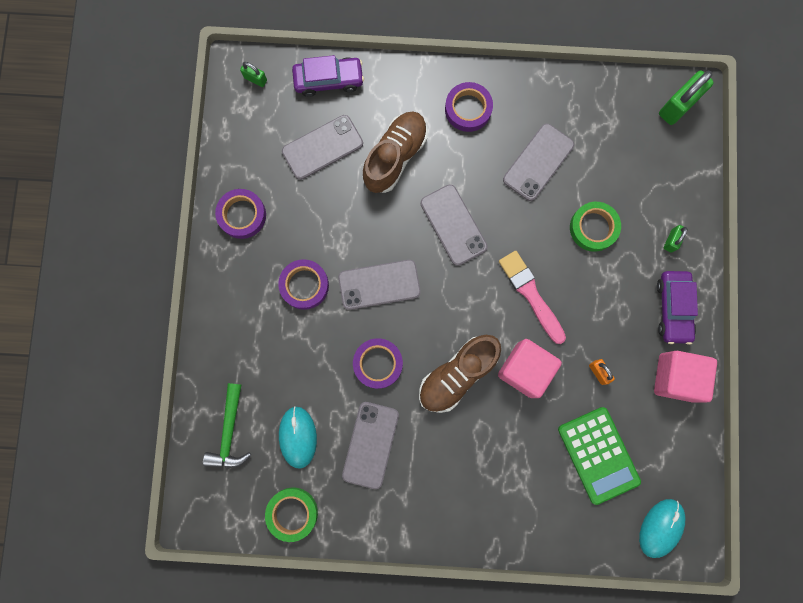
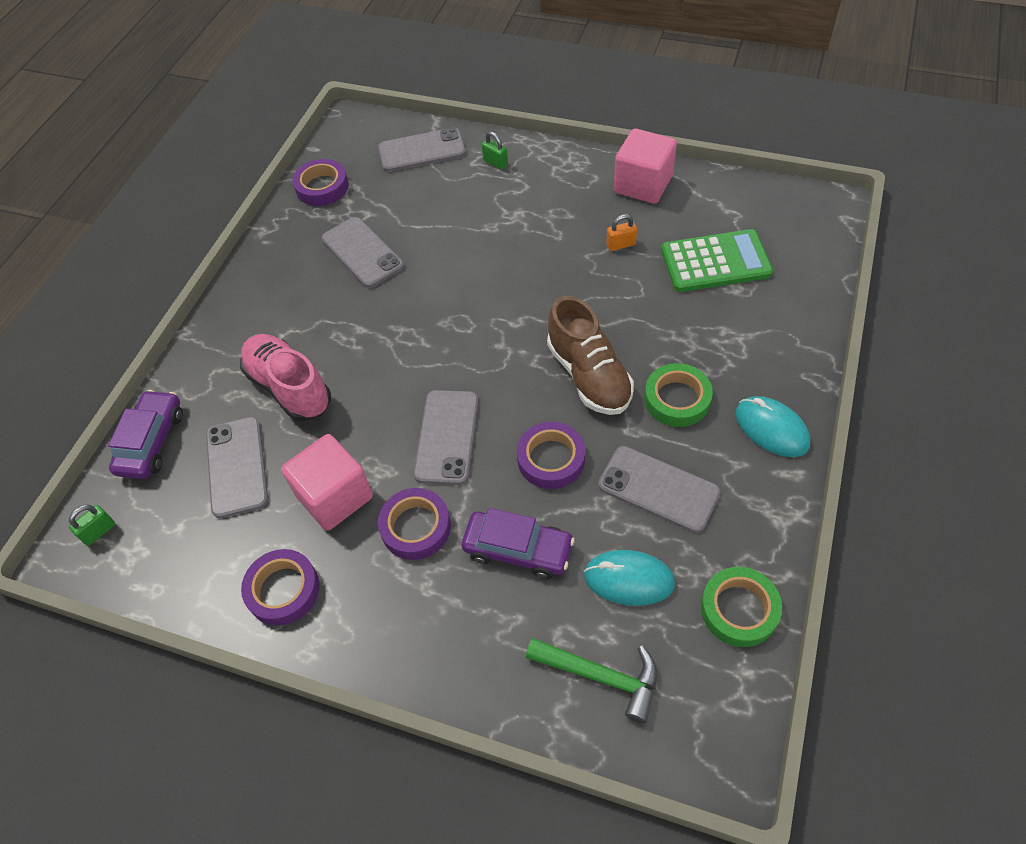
camera: 70 degrees left, 25 degrees down
(395, 157) = (289, 387): brown shoe -> pink shoe
(453, 225) = (401, 344): grey phone -> grey phone (422, 151)
(468, 109) = (268, 304): purple tape -> purple tape (322, 187)
(525, 370) = (600, 308): pink cube -> pink cube (335, 496)
(531, 294) = (513, 287): pink brush -> none
(593, 228) = (457, 220): green tape -> green tape (677, 399)
(661, 527) = (805, 225): turquoise mouse -> turquoise mouse (771, 429)
(673, 308) = (568, 174): purple car -> purple car (518, 549)
(678, 106) = (356, 133): green padlock -> none

